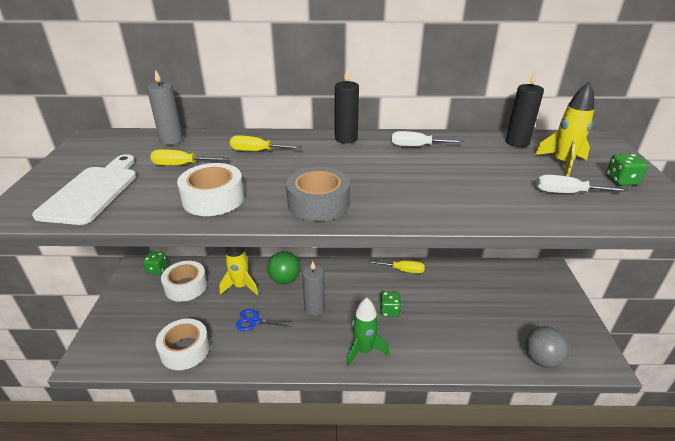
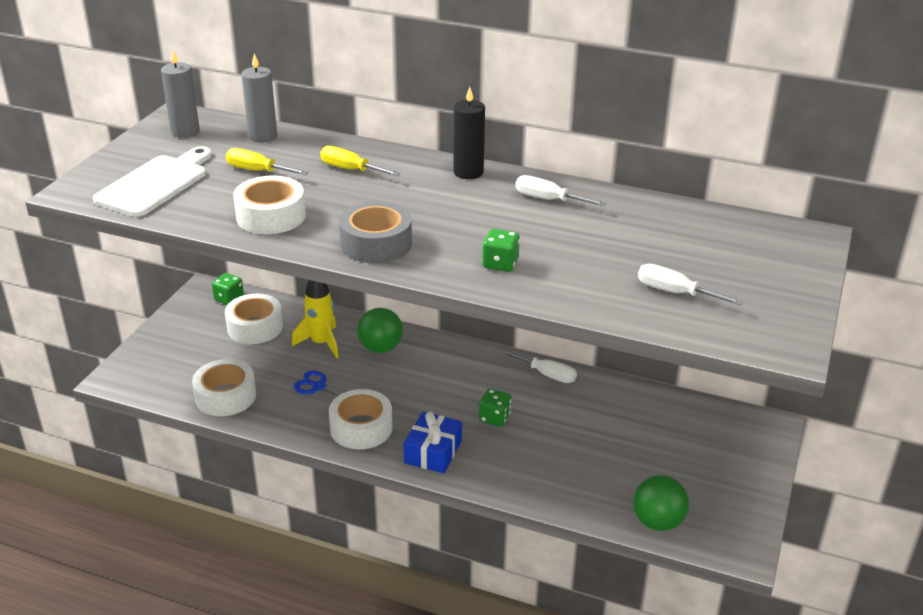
camera: 20 degrees right, 0 degrees up
(302, 346) = (361, 428): none -> white tape
(314, 308) = (399, 391): grey candle -> grey candle (185, 132)
(364, 350) = (433, 452): green rocket -> blue gift
(403, 270) = (546, 374): yellow screwdriver -> white screwdriver
(517, 142) = (688, 219): black candle -> none
(541, 359) = (657, 522): grey ball -> green ball
(562, 163) = (715, 257): yellow rocket -> none
(621, 180) = (766, 293): green dice -> green dice (500, 264)

